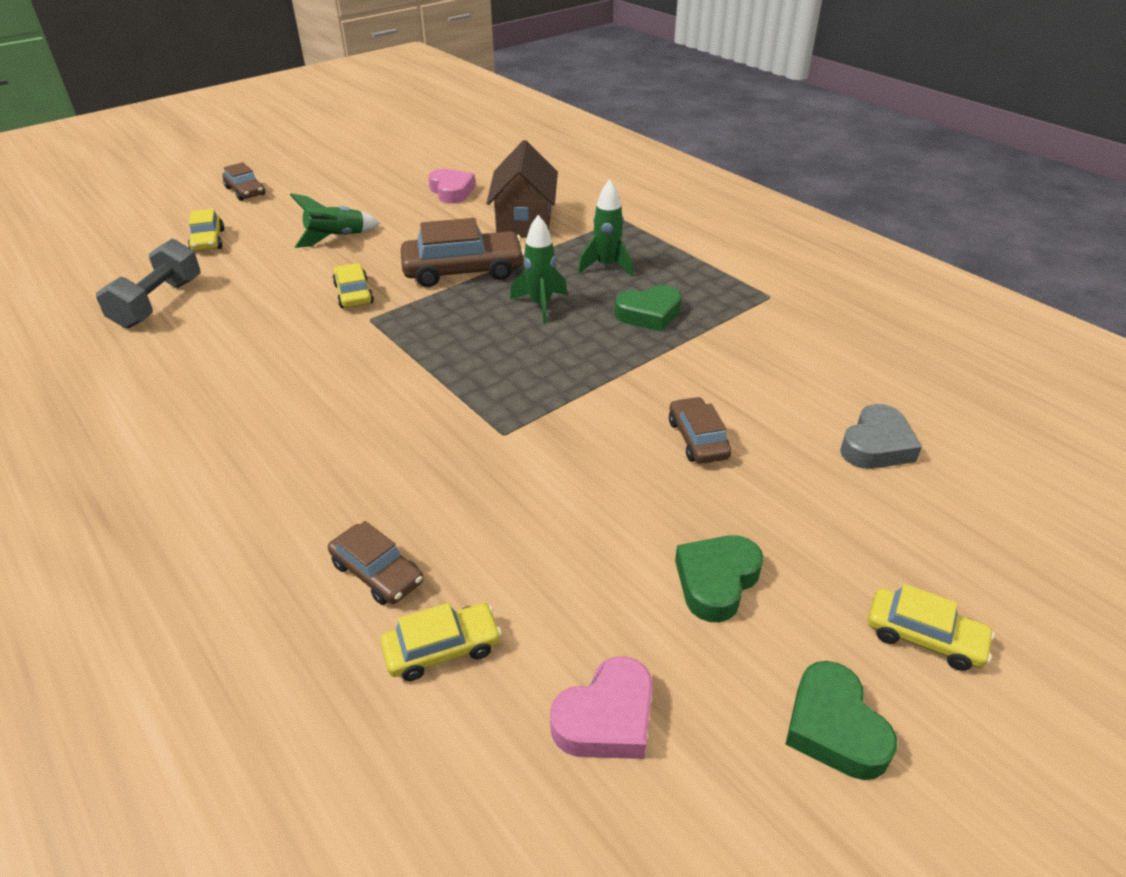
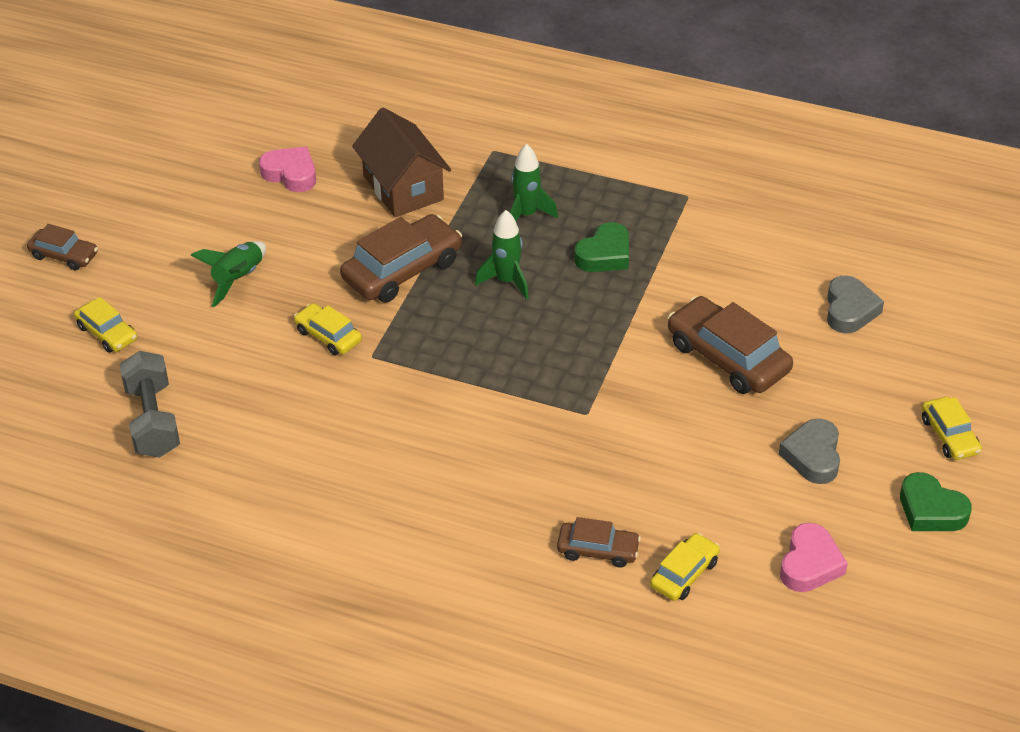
camera: 30 degrees left, 5 degrees up
(697, 439) = (728, 357): brown car -> brown car, size x1.78
(716, 581) = (813, 456): green heart -> grey heart
(924, 637) = (949, 435): yellow car -> yellow car turned 75 degrees clockwise

